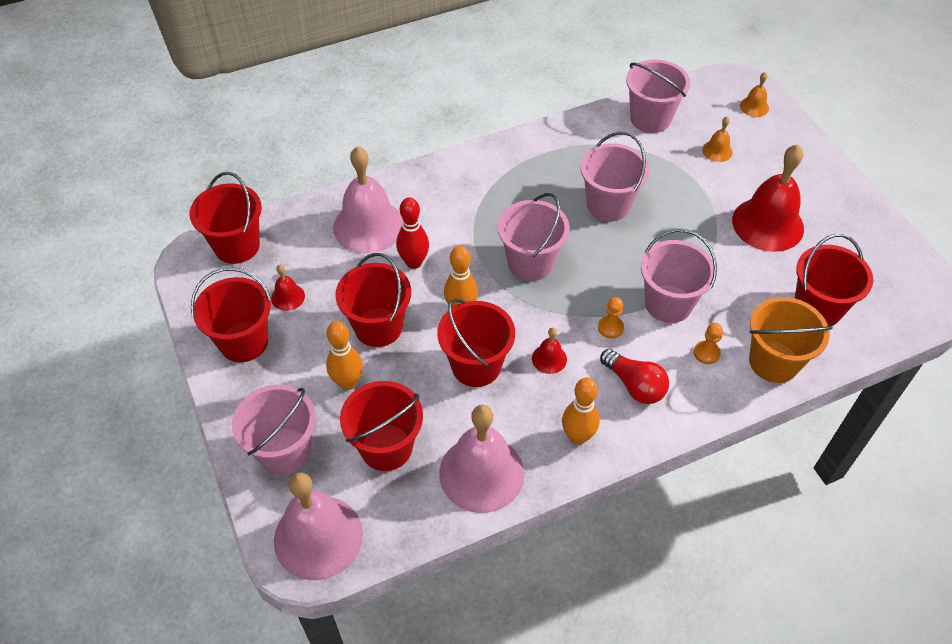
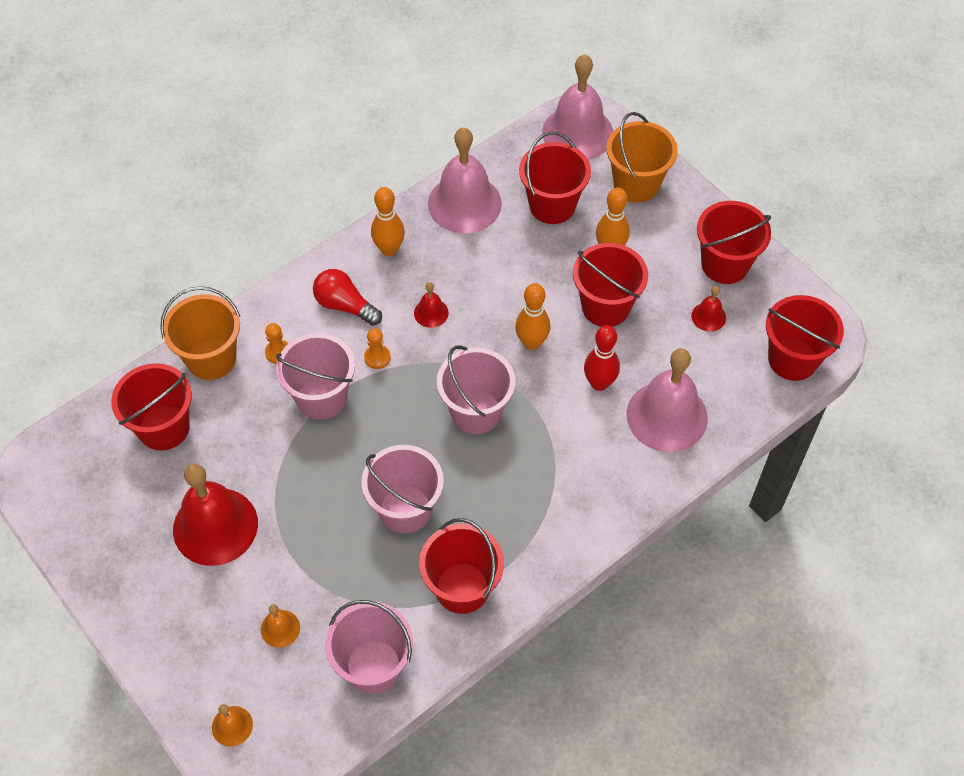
camera: 165 degrees right, 5 degrees up
(284, 451) = (636, 184): pink bucket -> orange bucket
(476, 366) = (498, 290): red bucket -> red bucket (462, 588)

